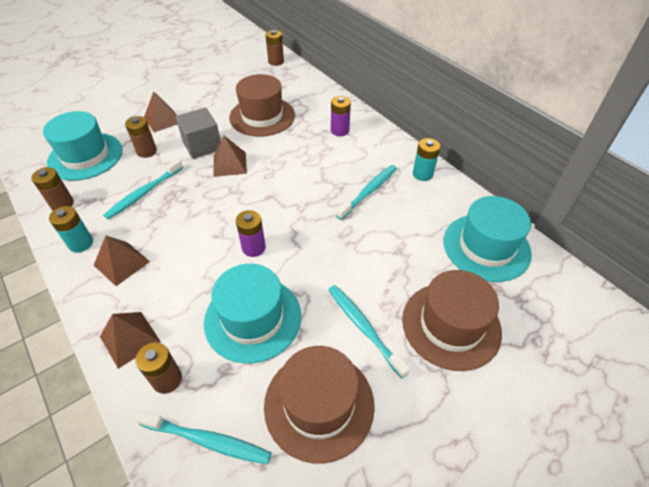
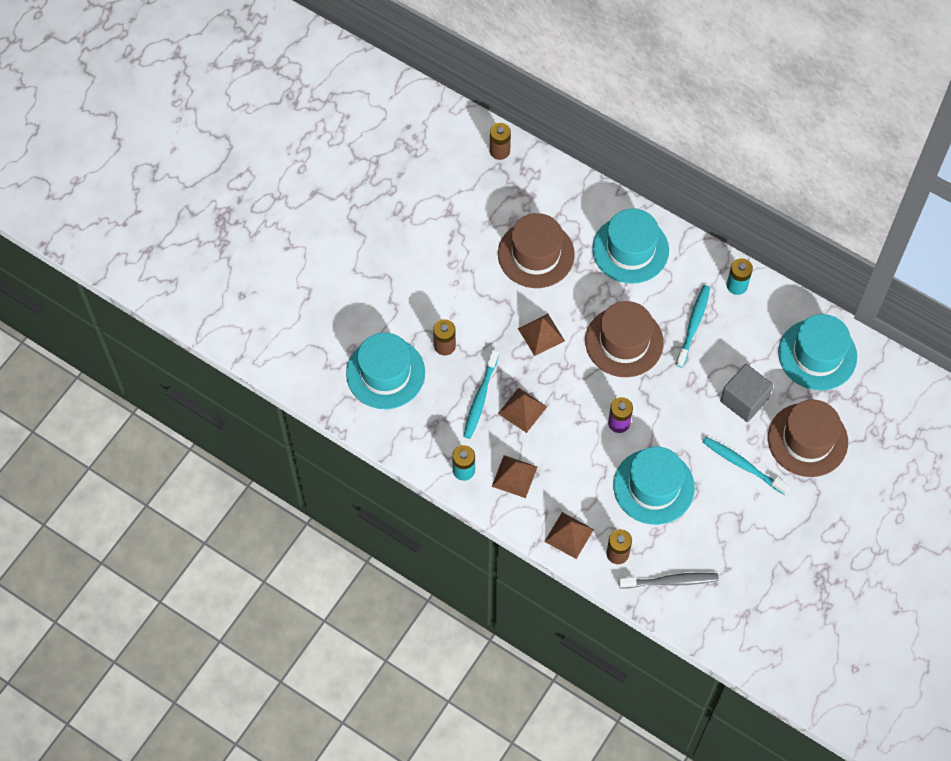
camera: 20 degrees left, 15 degrees up
(62, 204) = (411, 436): brown battery -> none
(163, 120) = (429, 295): brown pyramid -> brown pyramid (522, 410)
(202, 146) = (498, 319): grey cube -> grey cube (744, 400)
(207, 440) = (670, 581): turquoise toothbrush -> grey toothbrush
(319, 404) = (734, 532): brown hat -> brown hat (624, 342)
(340, 130) = (630, 249): purple battery -> turquoise hat

